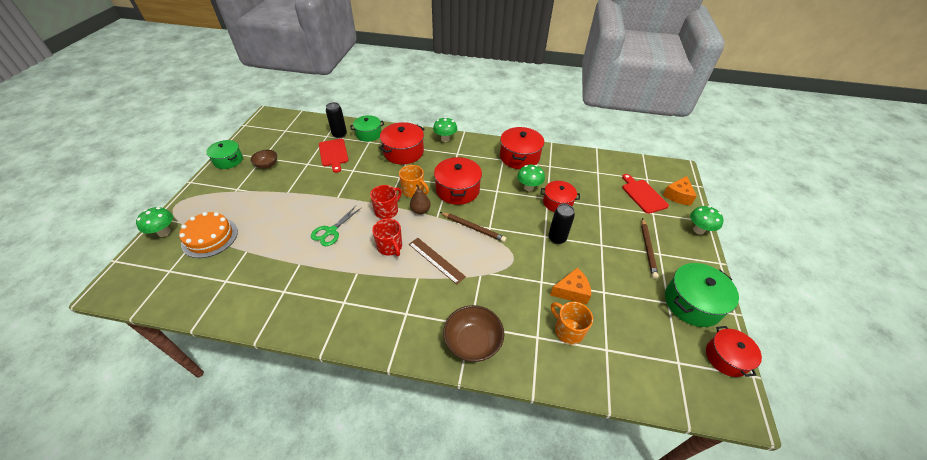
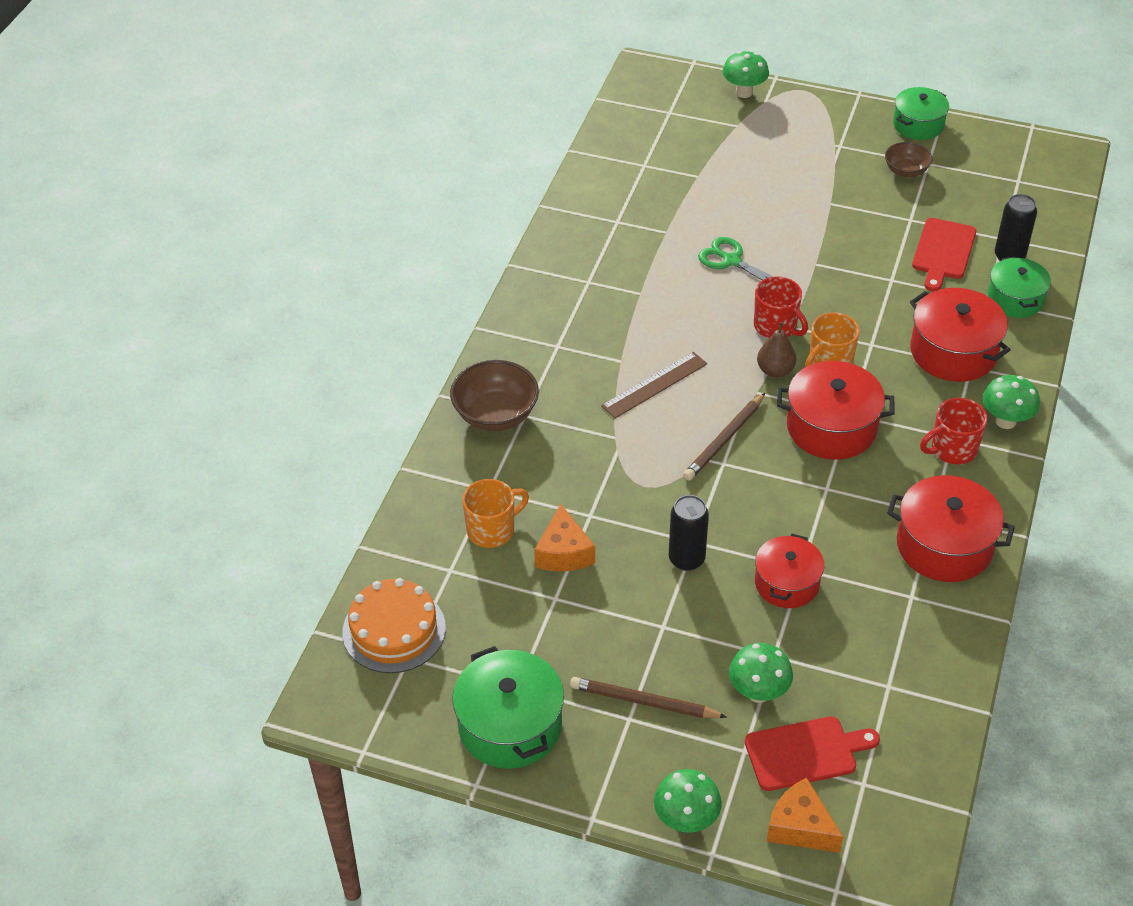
camera: 100 degrees right, 0 degrees up
(210, 237) = (730, 137): orange cake -> orange cake (394, 630)
(333, 154) = (943, 252): red cutting board -> red cutting board turned 60 degrees counterclockwise
(390, 247) = (689, 330): red mug -> red mug (952, 449)
(529, 188) = (835, 543): green mushroom -> green mushroom (758, 693)
(726, 357) = (401, 729): red pot -> none

